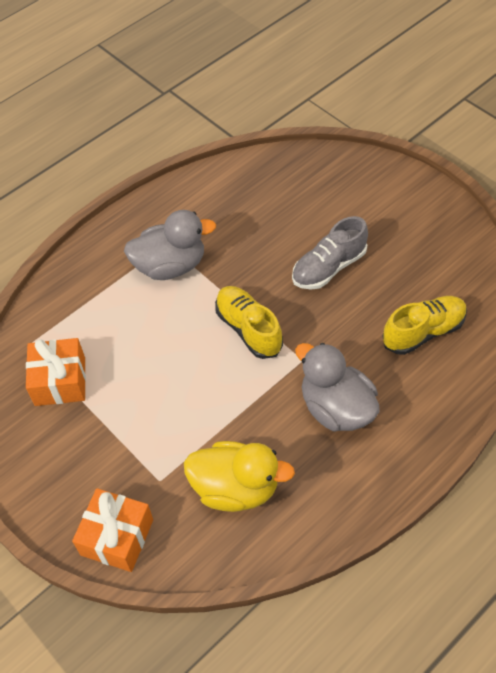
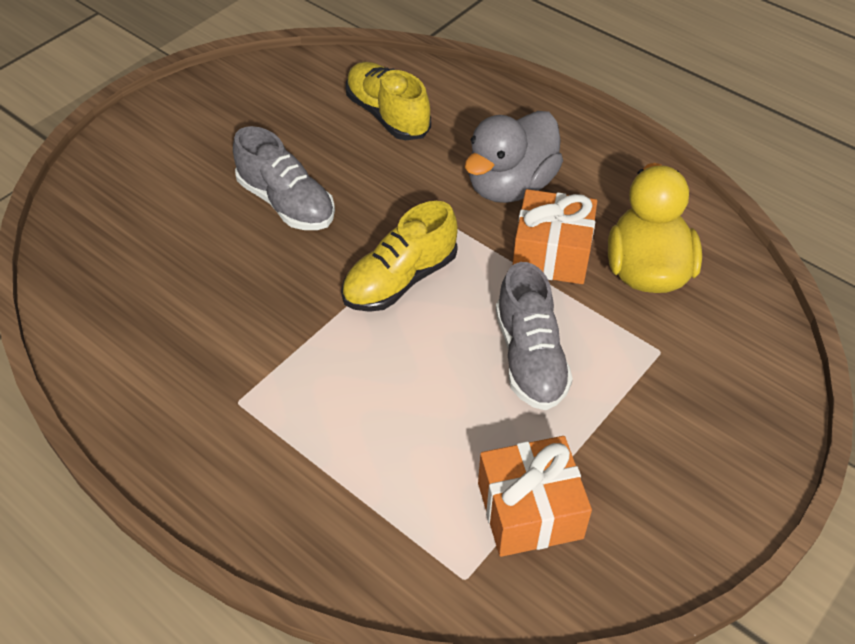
camera: 100 degrees left, 5 degrees down
(117, 537) = (756, 386): orange gift -> orange gift (551, 253)
(169, 397) = (530, 357): none -> grey shoe
(170, 266) = (284, 390): grey duck -> none

